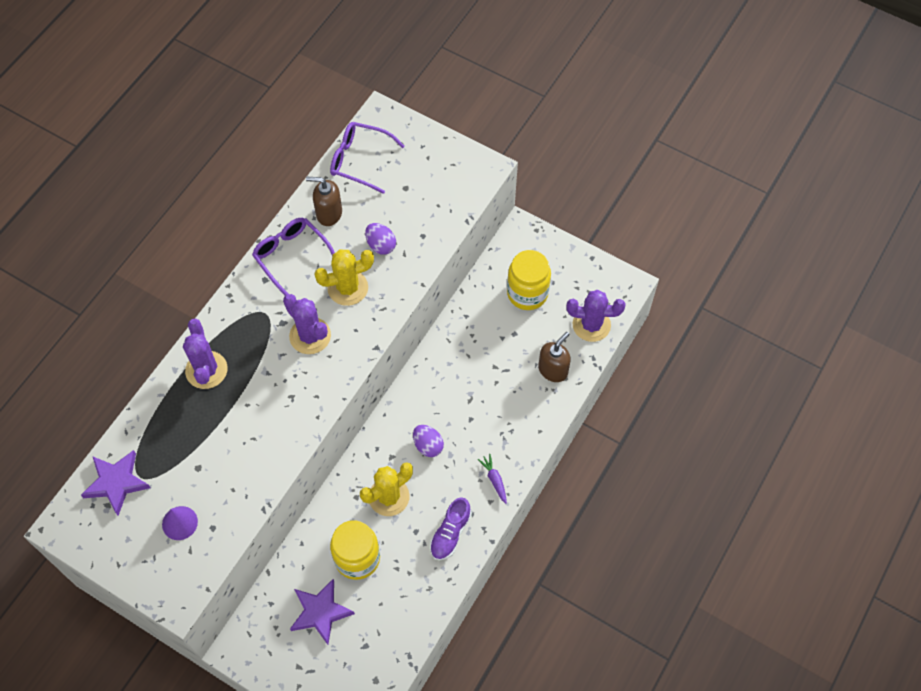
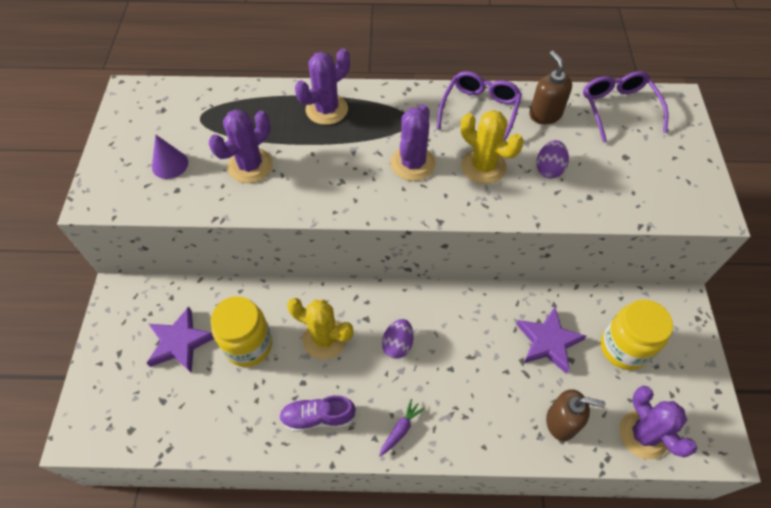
camera: 60 degrees right, 5 degrees down
(116, 483) = (186, 105): purple star -> purple star (548, 341)
(226, 459) = (250, 166): none -> purple cactus

